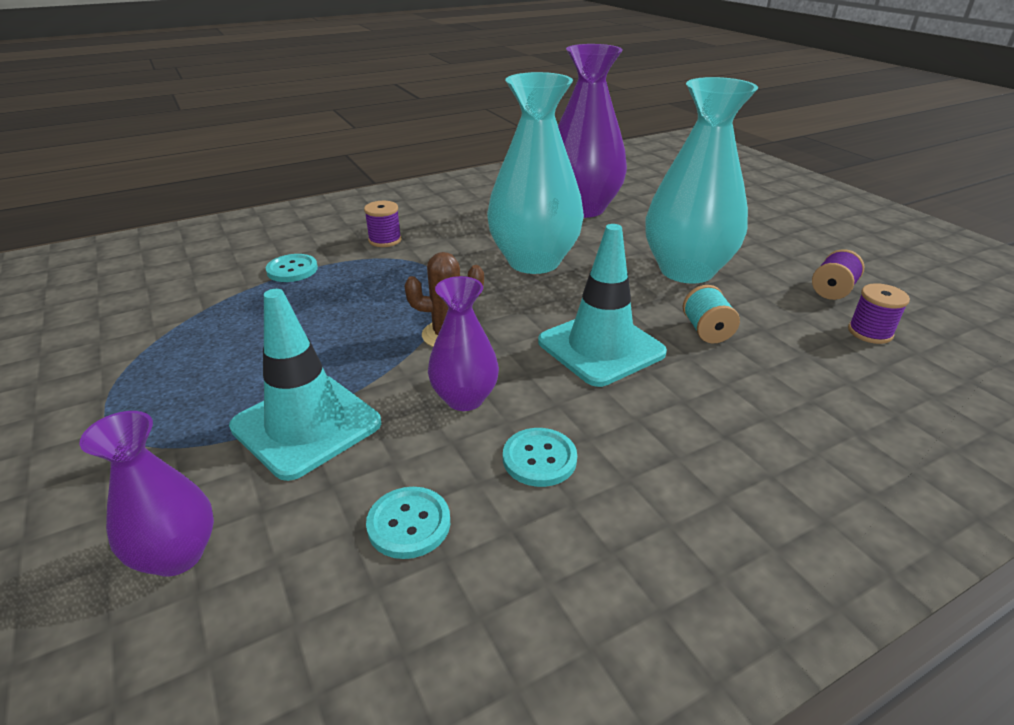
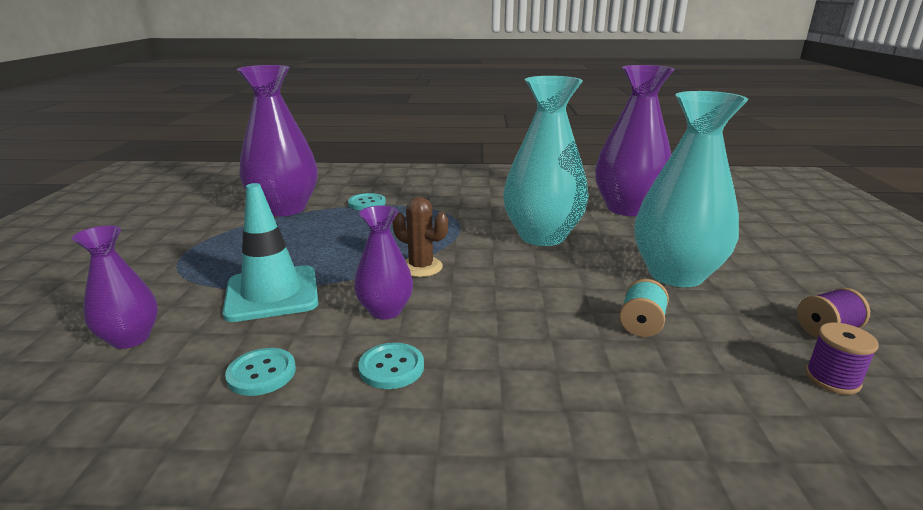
camera: 30 degrees right, 10 degrees down
(184, 305) = (284, 208): none -> purple vase
(385, 240) = (446, 198): purple spool -> none
(601, 347) = (528, 309): turquoise traffic cone -> none

